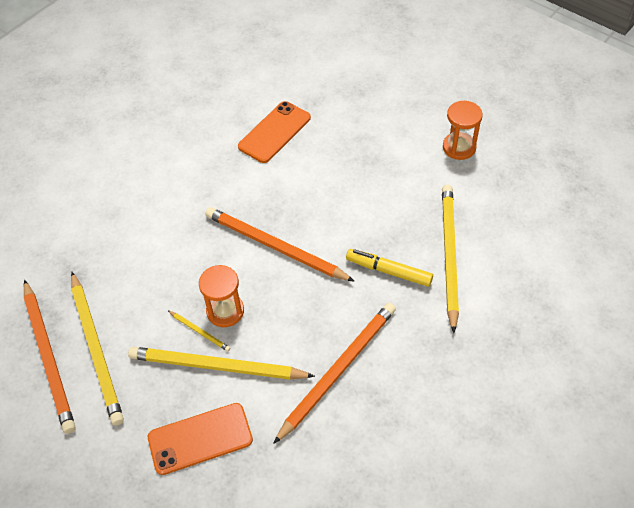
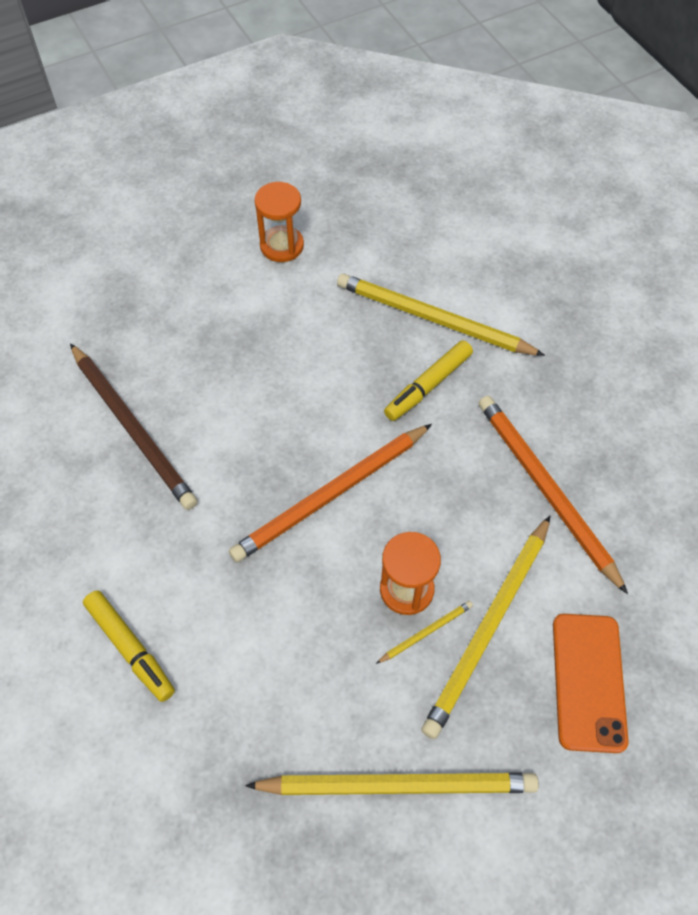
camera: 70 degrees left, 5 degrees up
(49, 357) = (384, 863): orange pencil -> none
(135, 190) = (130, 648): none -> yellow marker
(274, 132) = (133, 428): orange phone -> brown pencil

